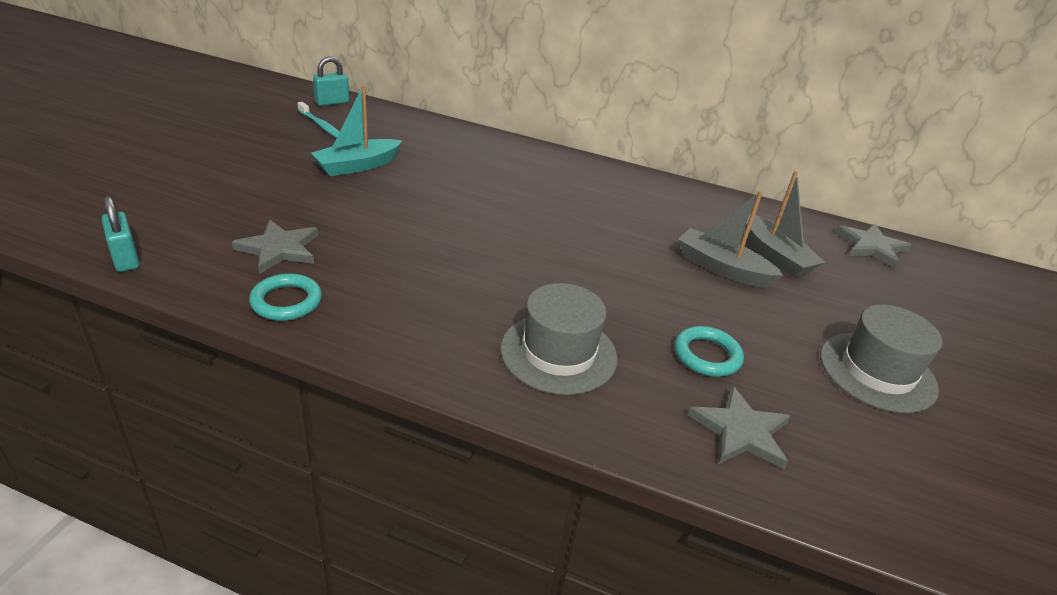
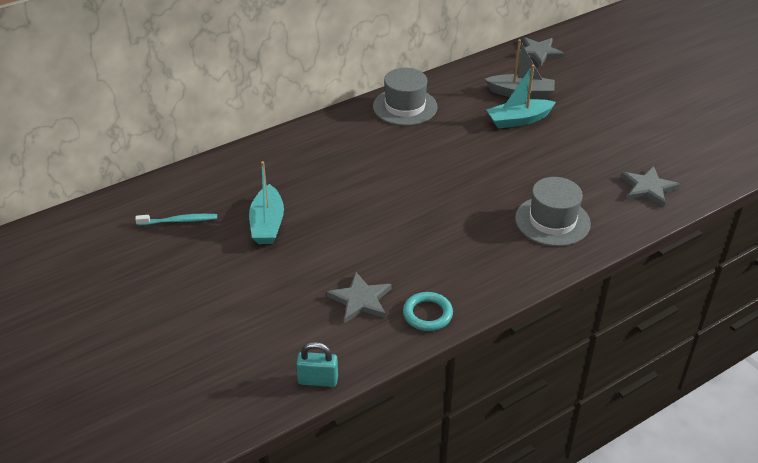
camera: 50 degrees left, 5 degrees up
(332, 102) = (135, 200): turquoise padlock -> none
(707, 355) = (589, 168): turquoise ring -> none
(722, 268) = (519, 120): grey boat -> turquoise boat
(877, 372) = (637, 119): grey hat -> grey hat (405, 107)

